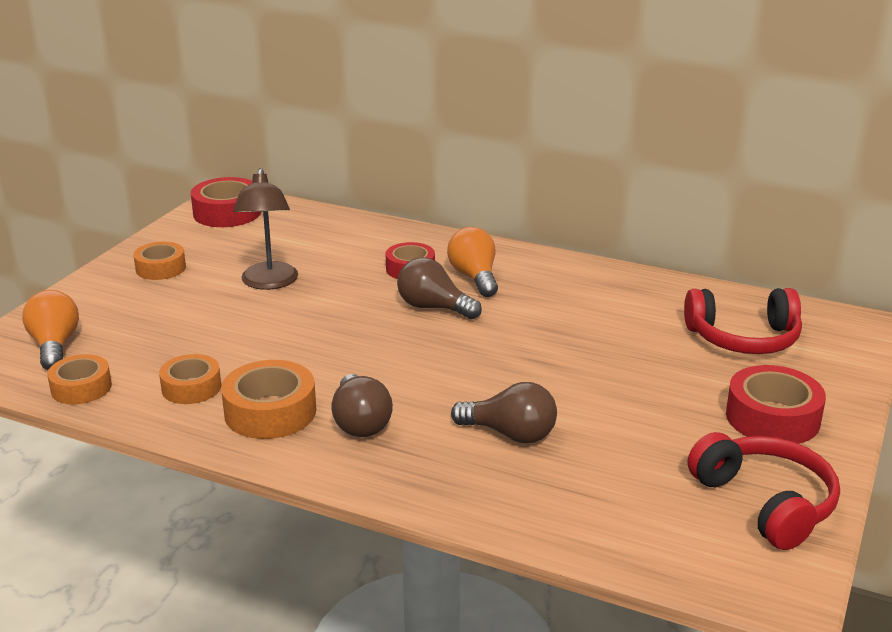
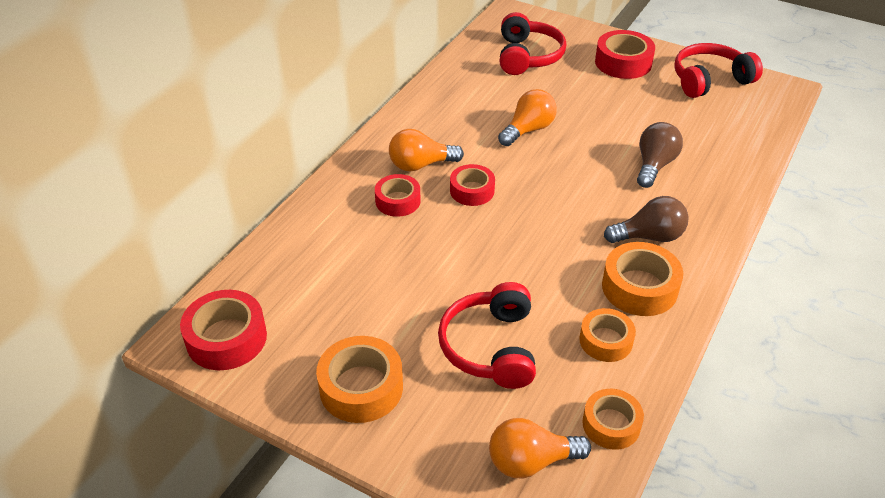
camera: 85 degrees left, 15 degrees up
(160, 268) = (361, 387): orange tape -> orange tape, size x1.51
(195, 324) = (490, 347): none -> red headphones
(269, 283) = (410, 296): brown lamp -> none
(433, 307) = (472, 191): brown light bulb -> red tape
(563, 340) = (528, 130): none -> orange light bulb

